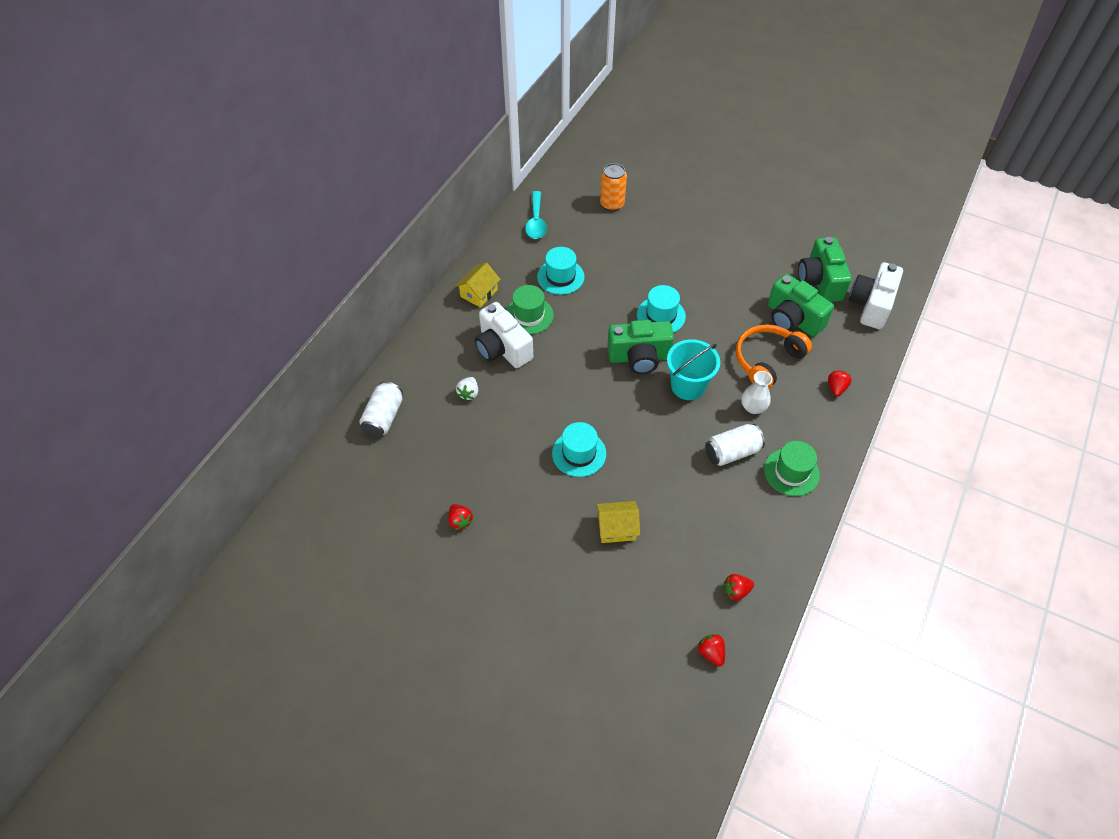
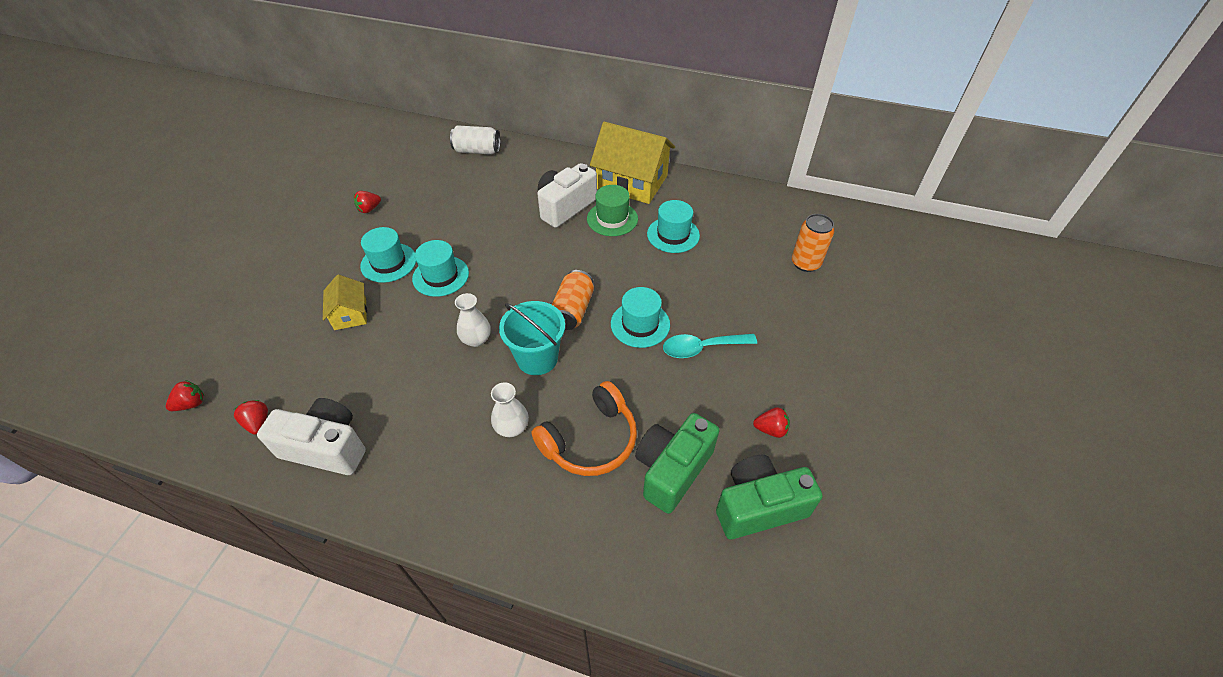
camera: 80 degrees right, 5 degrees down
(469, 393) = (508, 194): white strawberry -> none
(479, 293) = (632, 182): yellow house -> yellow house, size x1.94
(536, 221) = (747, 207): turquoise spoon -> turquoise spoon (702, 348)
(551, 498) = (388, 262): none -> turquoise hat
(639, 357) = (572, 310): green camera -> orange can
(662, 427) = (476, 339): none -> white vase
(732, 452) = (443, 408): white can -> none
(767, 360) = (590, 440): orange headphones -> orange headphones turned 105 degrees clockwise
(791, 472) = (413, 475): green hat -> none
(836, 388) = (555, 531): red strawberry -> red strawberry (770, 429)
(871, 305) = (732, 586): white camera -> white camera (326, 447)

